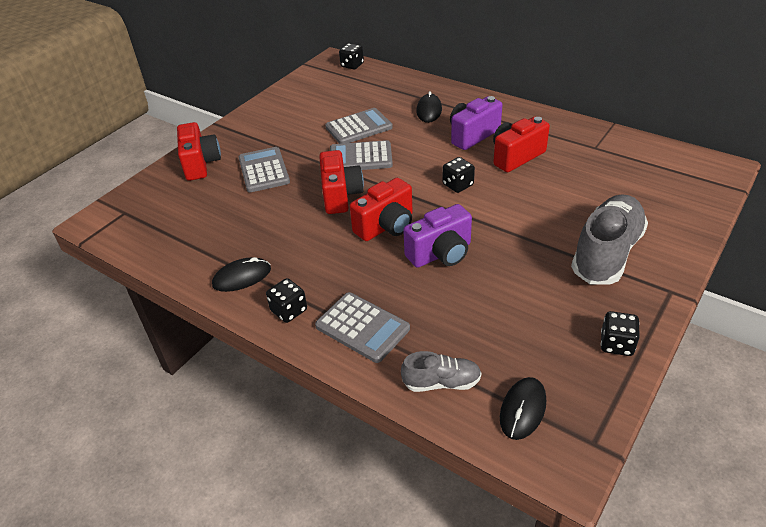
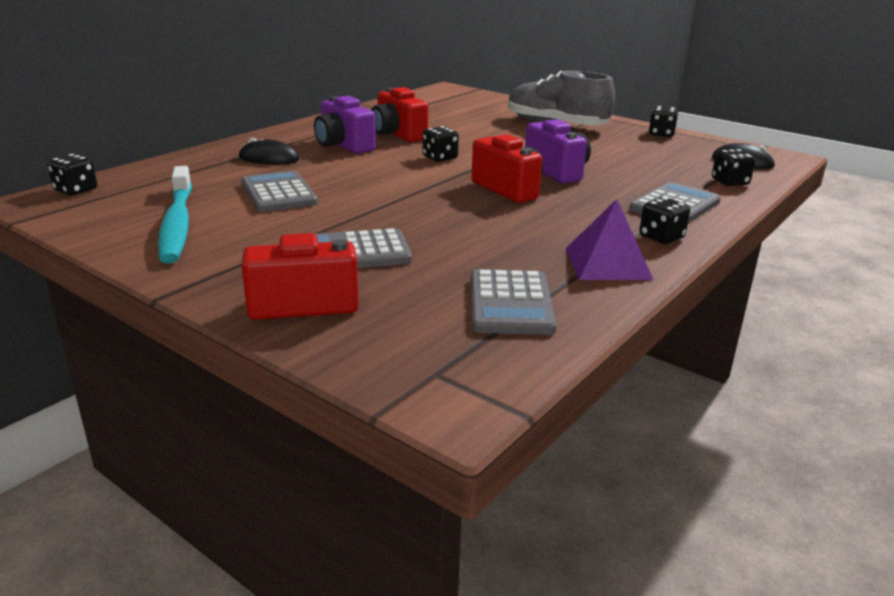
camera: 90 degrees left, 15 degrees down
(242, 277) = (607, 263): black mouse -> purple pyramid
(304, 106) = (177, 224): none -> turquoise toothbrush
(340, 195) = (441, 208): red camera -> none
(360, 157) = (357, 195): grey calculator -> grey calculator (510, 303)
(441, 382) = (730, 182): grey shoe -> black dice

